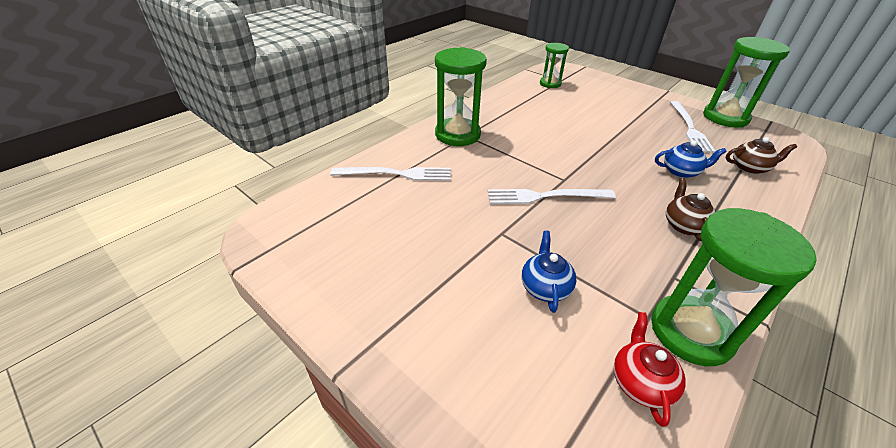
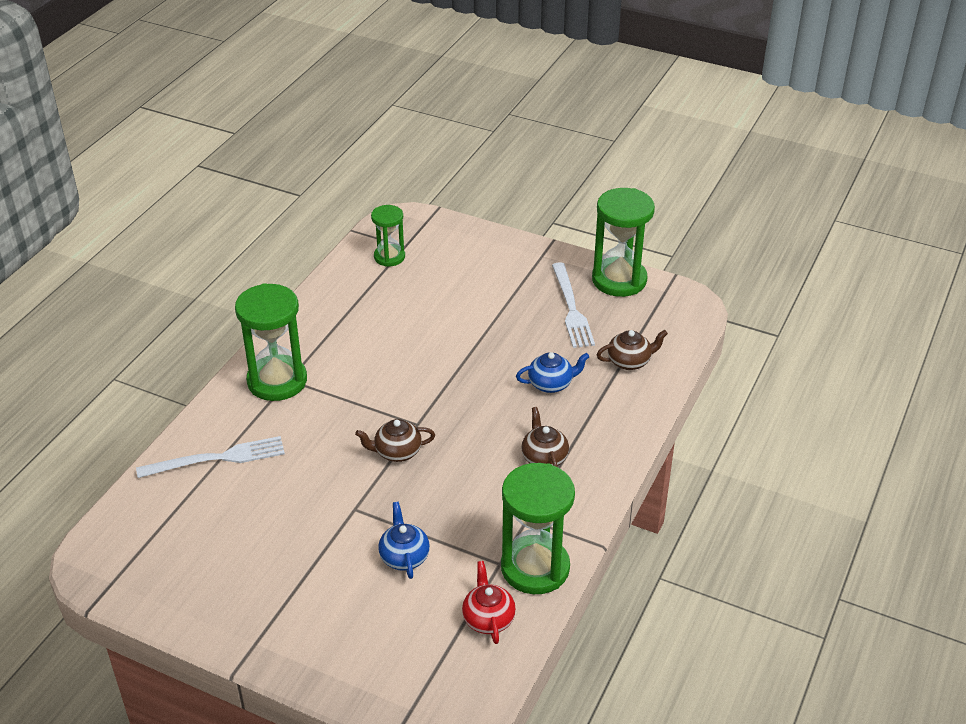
camera: 15 degrees left, 0 degrees up
(545, 196) = (397, 452): white fork -> brown teapot

